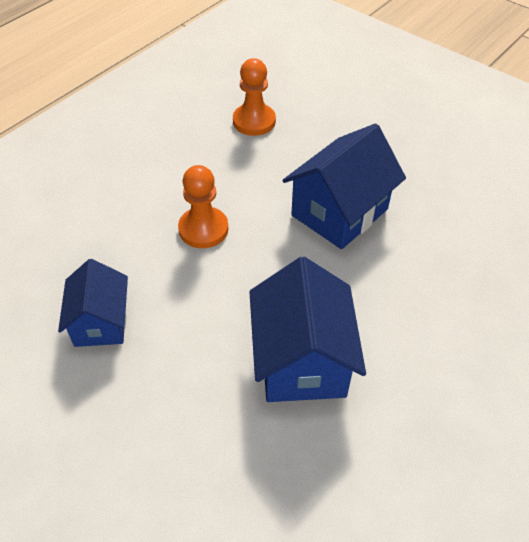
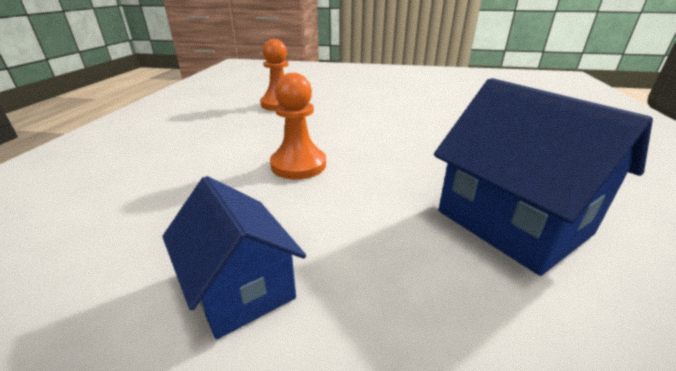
camera: 30 degrees left, 20 degrees down
(339, 212) = (401, 127): blue house -> none

